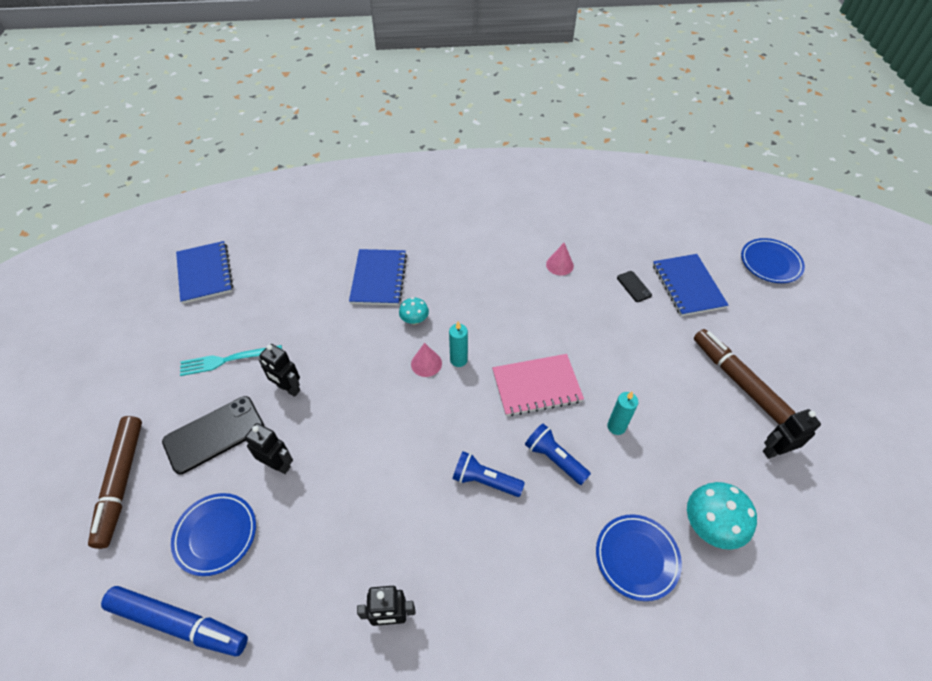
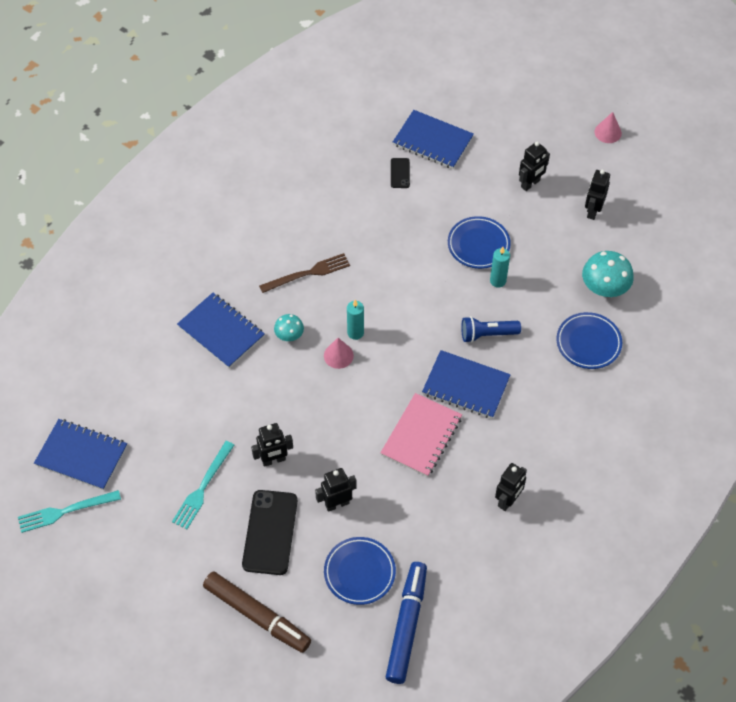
camera: 50 degrees left, 5 degrees up
(150, 295) = (66, 511): none -> turquoise fork
(179, 623) = (406, 625): blue marker -> blue marker turned 45 degrees counterclockwise
(481, 293) = (308, 273): none -> brown fork
(485, 480) = (466, 386): blue flashlight -> blue notebook
(536, 386) = (424, 301): pink notebook -> pink notebook (421, 436)
(559, 265) = (332, 202): pink cone -> pink cone (608, 132)
(634, 286) = (400, 173): black phone -> black phone turned 75 degrees clockwise
(737, 380) = (530, 184): brown marker -> black robot
(770, 263) = (464, 75): blue plate -> blue plate (478, 245)

